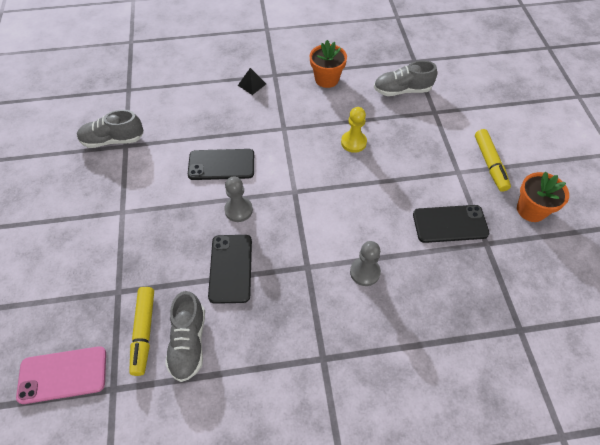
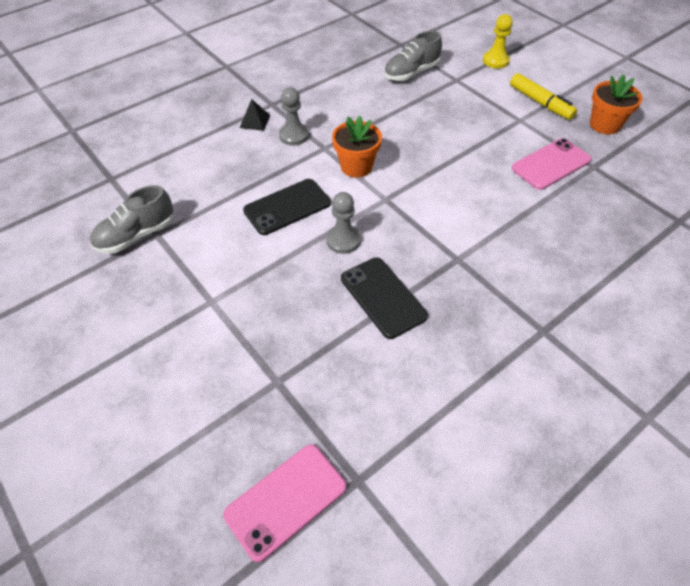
camera: 30 degrees left, 5 degrees down
(144, 332) = (343, 405): yellow marker -> none
(189, 342) = (401, 388): grey shoe -> none
(326, 79) = (330, 89): orange flower pot -> orange flower pot (356, 166)
(353, 142) = (405, 133): yellow pawn -> yellow pawn (495, 61)
(365, 272) = (514, 238): grey pawn -> grey pawn (294, 136)
(450, 224) = (551, 164): black phone -> pink phone

